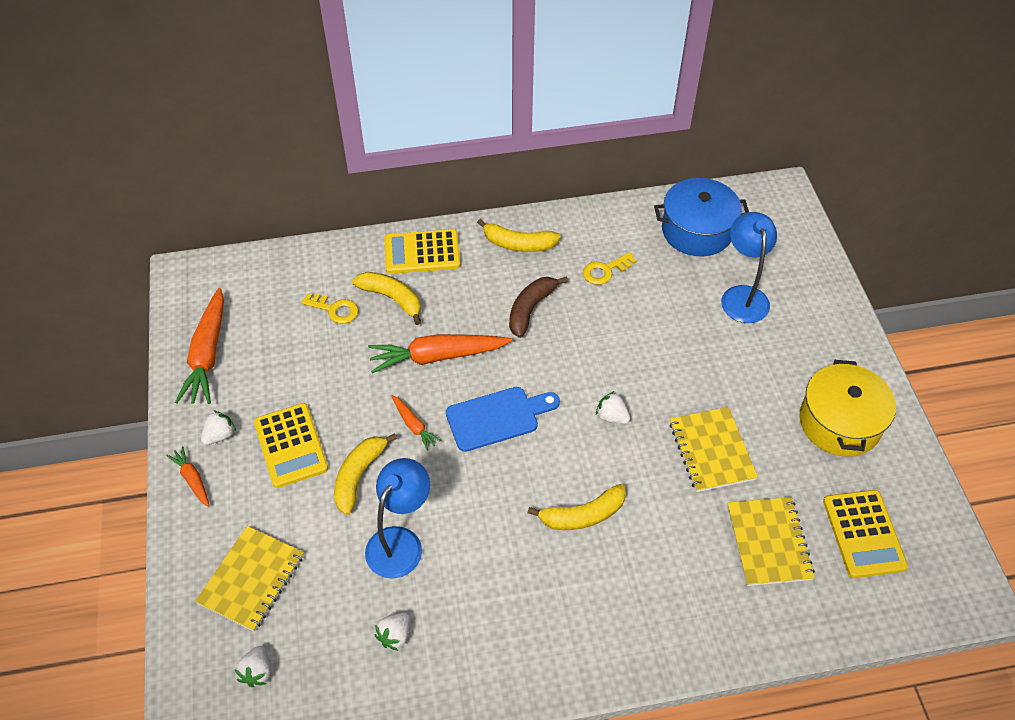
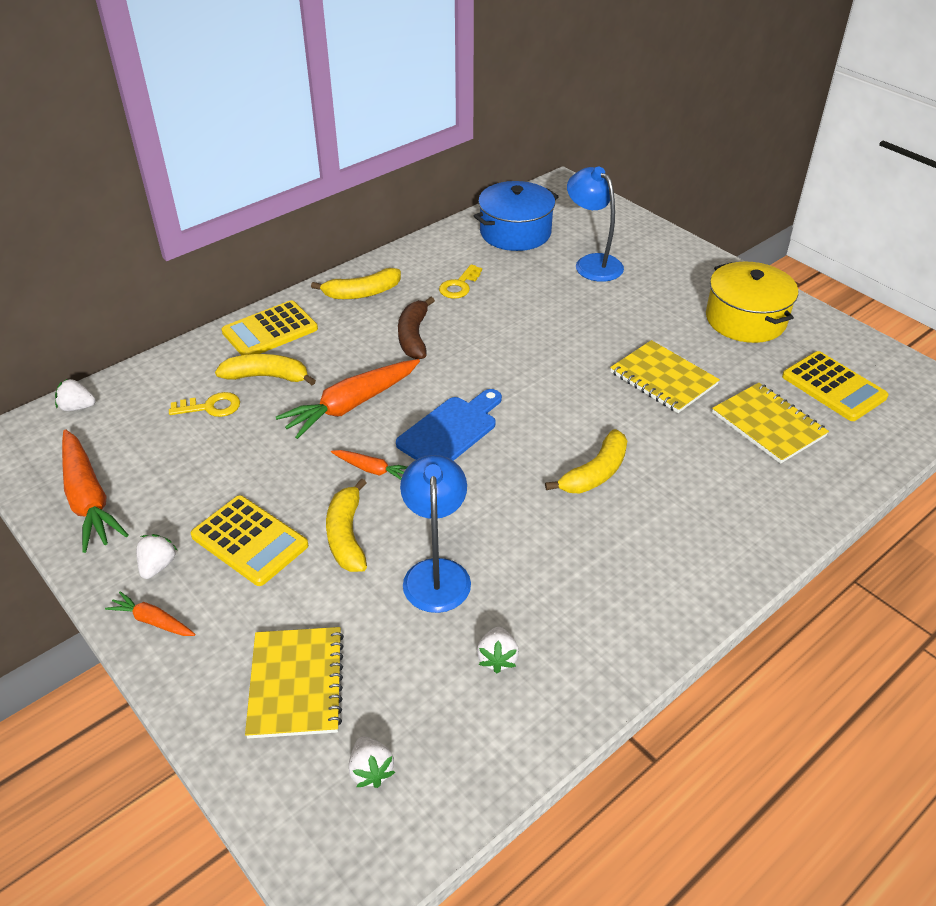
camera: 30 degrees left, 10 degrees down
(612, 416) = (556, 388): white strawberry -> white strawberry (77, 407)

